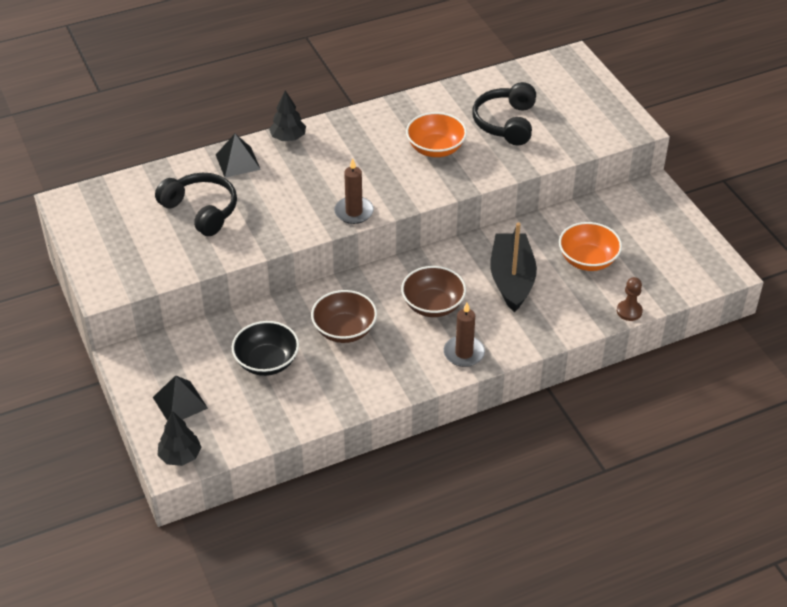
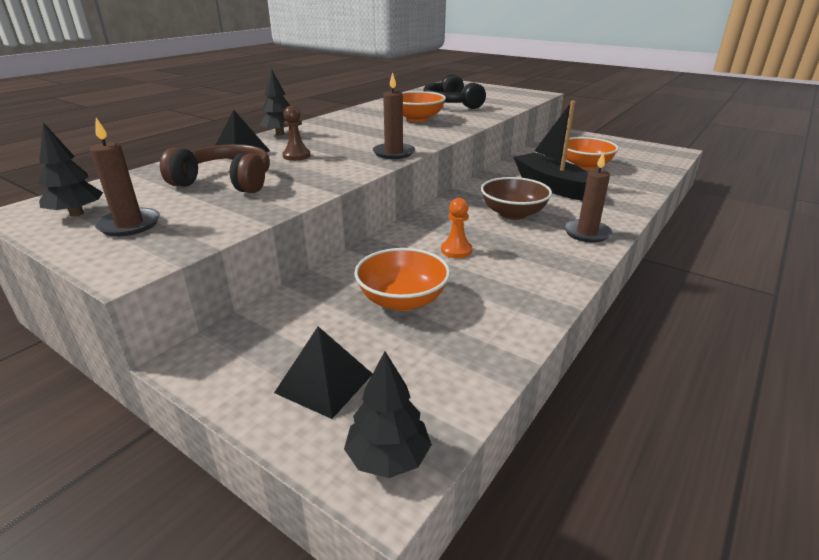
camera: 30 degrees left, 15 degrees down
(94, 218) = (77, 214): none -> black tree
(119, 245) = (129, 225): none -> brown candle
(201, 210) = (226, 182): black headphones -> brown headphones
(267, 362) = (402, 300): black bowl -> orange bowl
(344, 330) = (456, 250): brown bowl -> orange pawn
(629, 311) = (658, 179): brown pawn -> brown pawn (296, 156)

